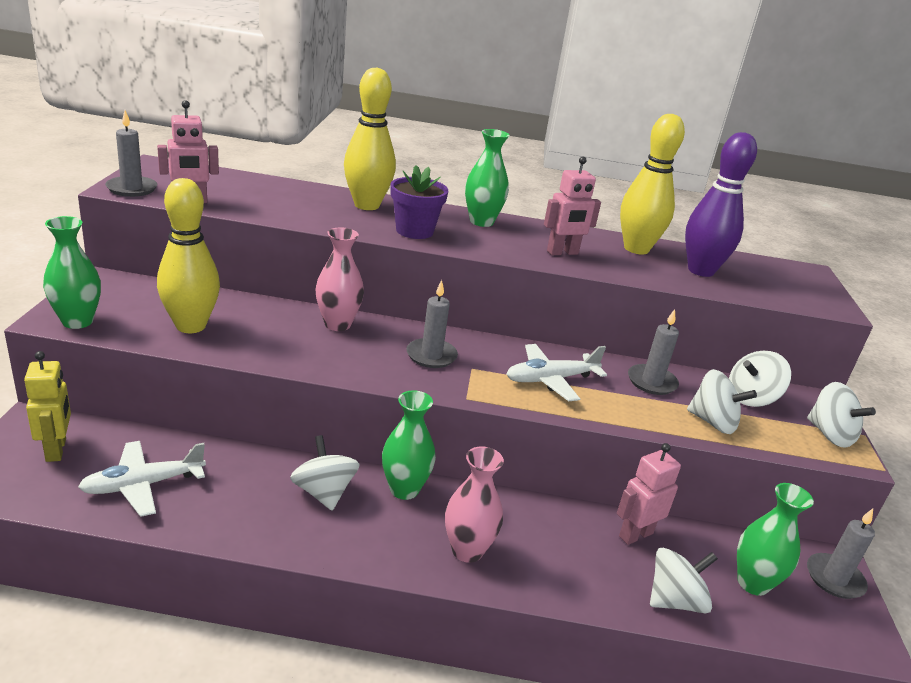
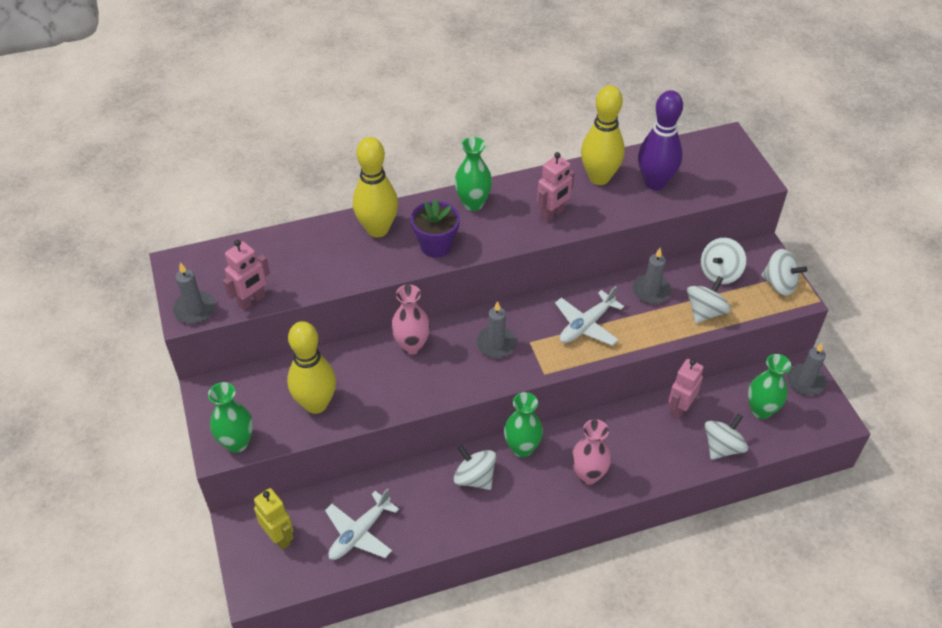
camera: 20 degrees left, 20 degrees up
(713, 422) = (705, 312): white spinning top -> white spinning top turned 60 degrees counterclockwise

